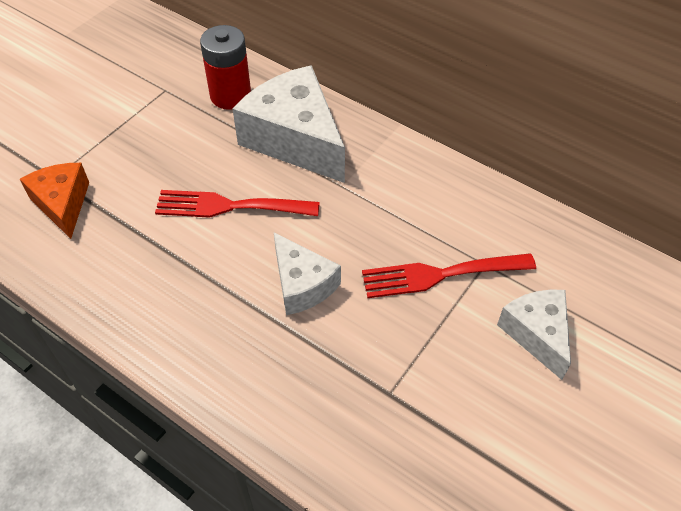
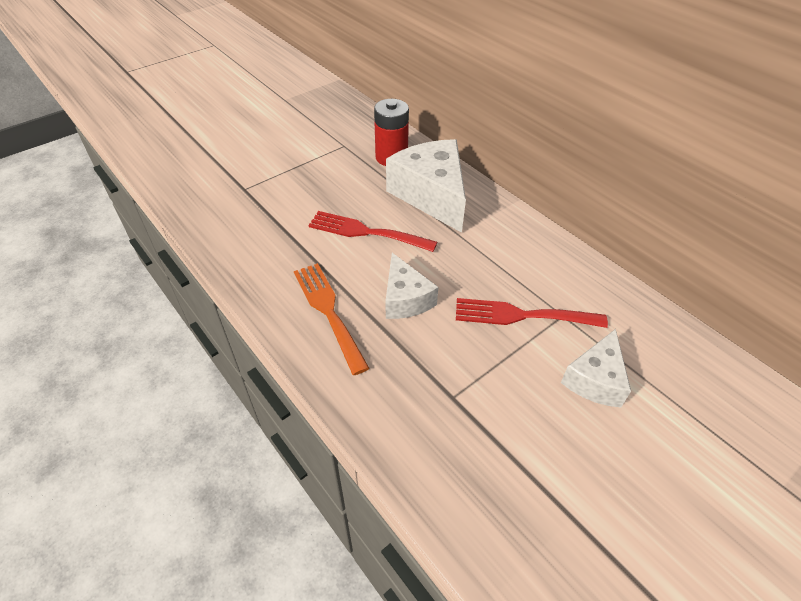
camera: 15 degrees right, 5 degrees down
(63, 204) = (244, 207): orange cheese -> none
(215, 322) = (328, 311): none -> orange fork
(537, 334) = (595, 379): white cheese -> white cheese turned 150 degrees counterclockwise

